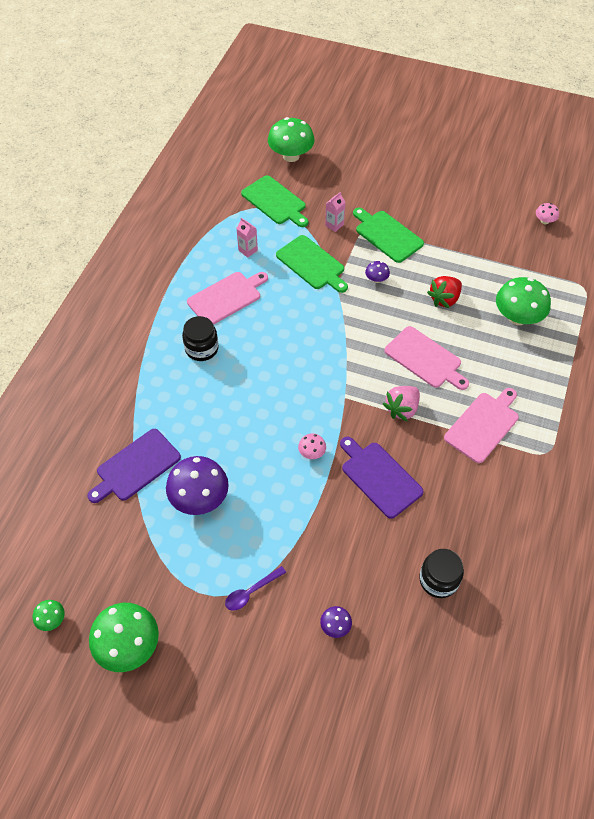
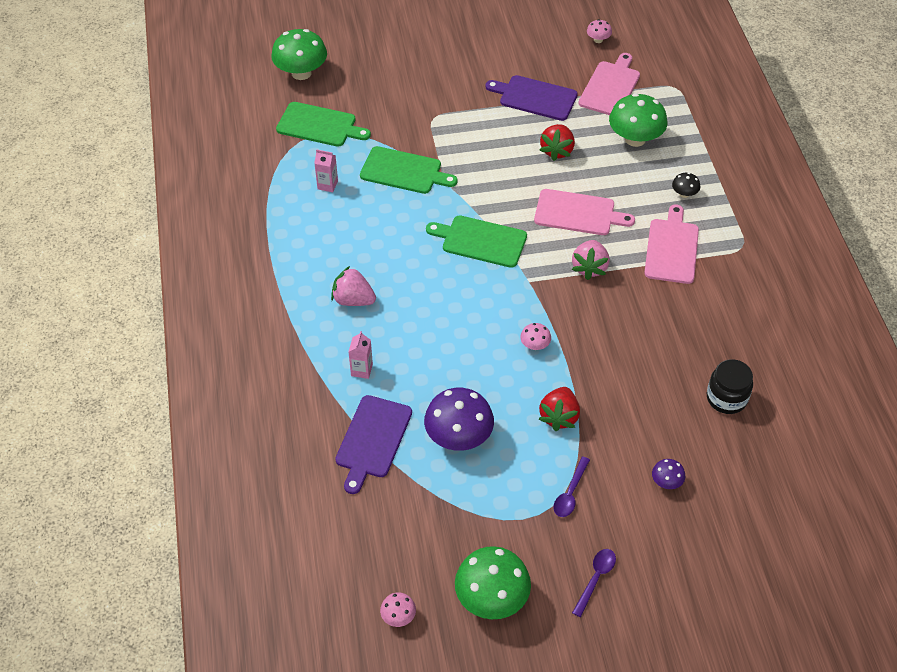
camera: 30 degrees left, 5 degrees down
(52, 619) = (398, 616): green mushroom -> pink mushroom
(202, 348) = (353, 300): black jar -> pink strawberry
(219, 677) = (595, 579): none -> purple spoon
(226, 297) = (341, 240): pink cutting board -> pink cutting board (610, 87)
(288, 522) = (559, 417): none -> red strawberry
(334, 225) = (398, 124): pink carton -> pink carton (361, 370)
(376, 279) = (479, 159): purple mushroom -> none
(379, 477) = (612, 337): purple cutting board -> purple cutting board (535, 97)
(387, 235) = (458, 113): green cutting board -> green cutting board (481, 241)
(527, 383) = (684, 194): none -> black mushroom

